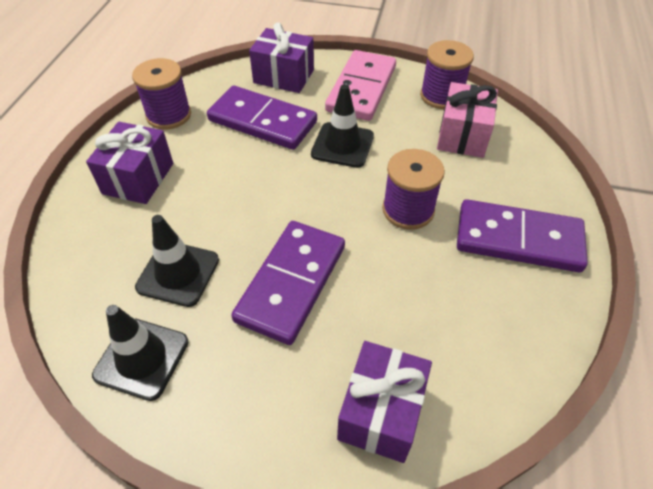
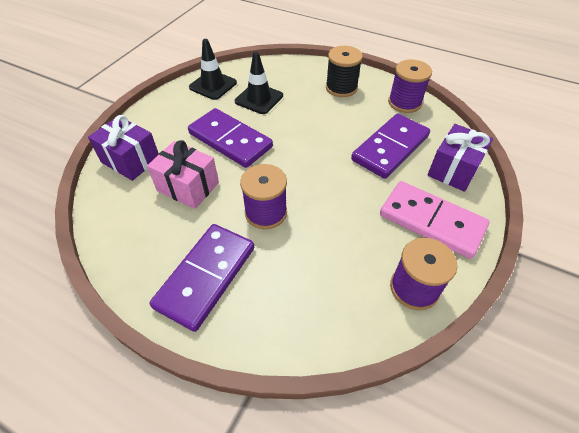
camera: 105 degrees right, 0 degrees up
(138, 178) = (341, 88): purple gift -> black spool
(342, 145) = (351, 190): black traffic cone -> none
(462, 135) = (345, 284): pink gift -> pink gift (188, 187)

